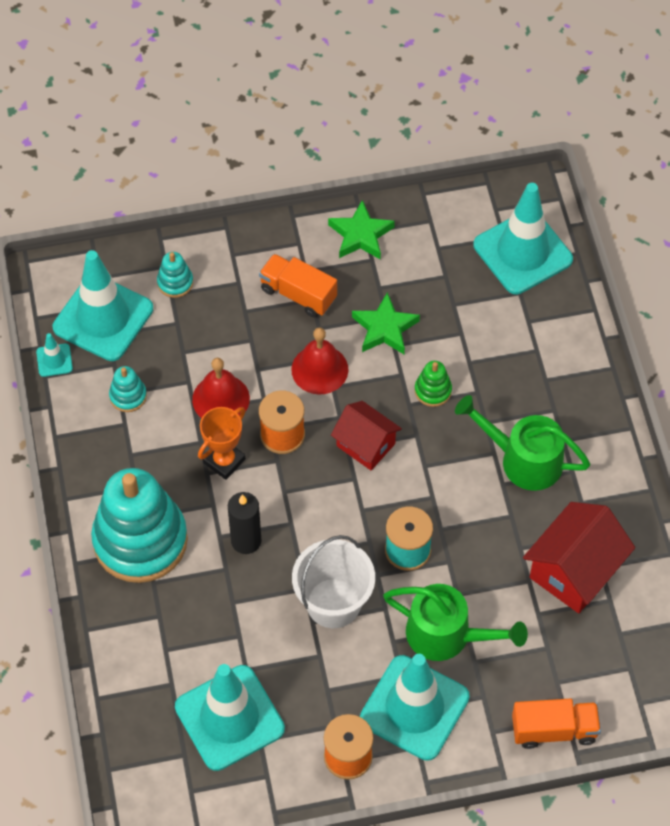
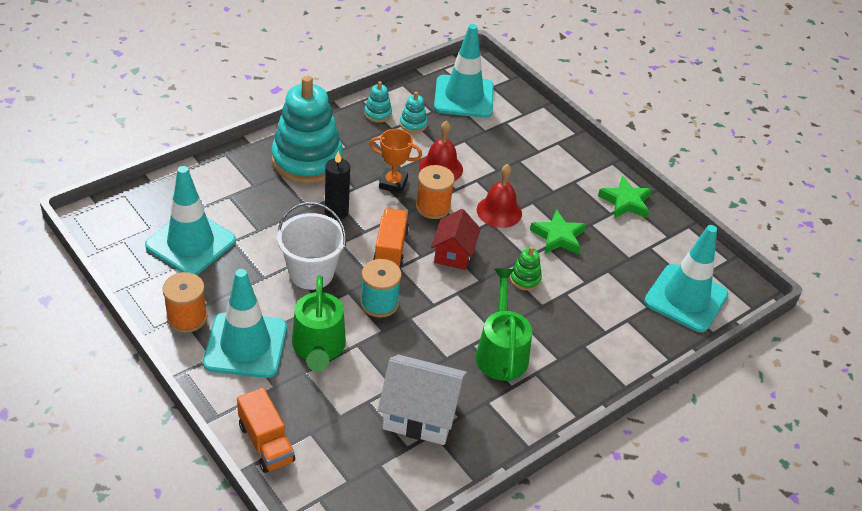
camera: 60 degrees right, 15 degrees down
(54, 360) = (417, 85): turquoise traffic cone -> none
(175, 282) = (515, 121): turquoise stacking toy -> turquoise stacking toy (378, 114)
(298, 294) = (552, 183): orange truck -> orange truck (390, 248)
(574, 571) = (420, 415): red house -> white house

